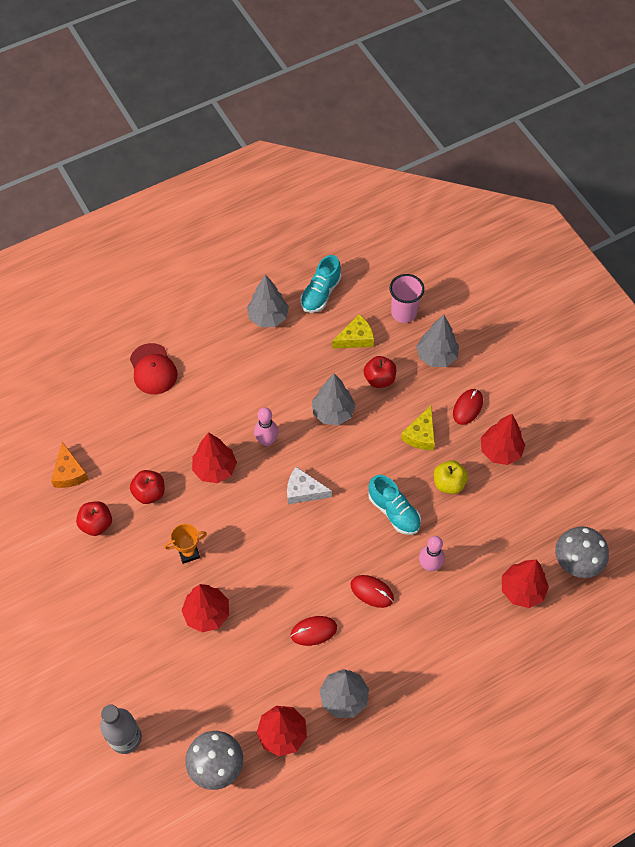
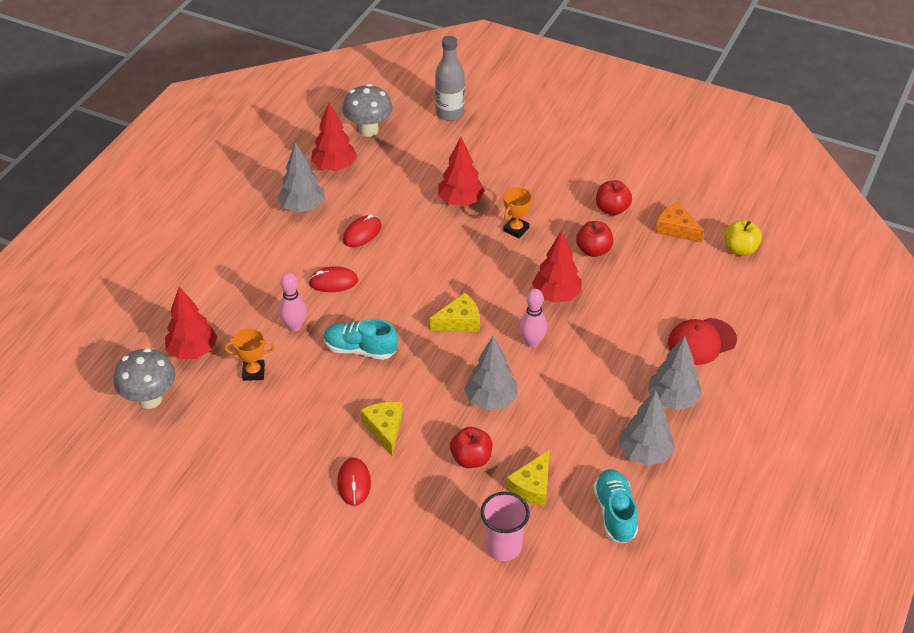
camera: 145 degrees right, 15 degrees down
(153, 369) = (701, 341): red cap -> red cap turned 60 degrees counterclockwise
(303, 491) = (459, 321): white cheese -> yellow cheese
(436, 356) = (428, 518): grey tree -> grey tree (672, 400)
(449, 483) = (323, 400): yellow apple -> yellow apple (740, 249)
(485, 540) = (253, 372): none -> orange trophy
(500, 451) = (289, 459): red tree -> none

